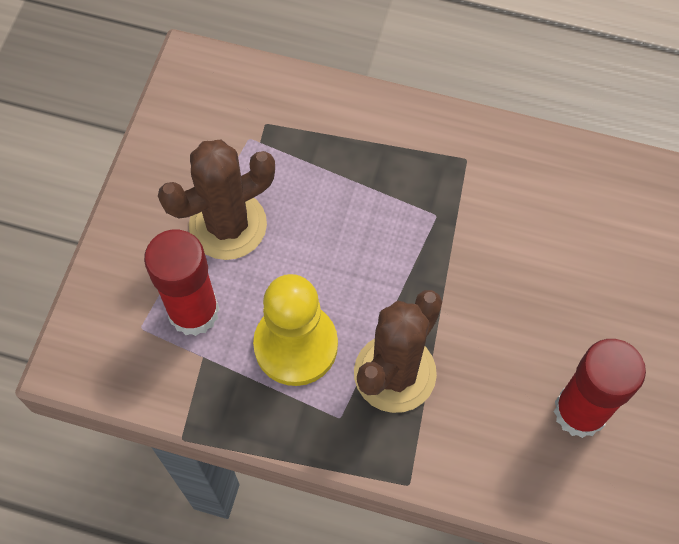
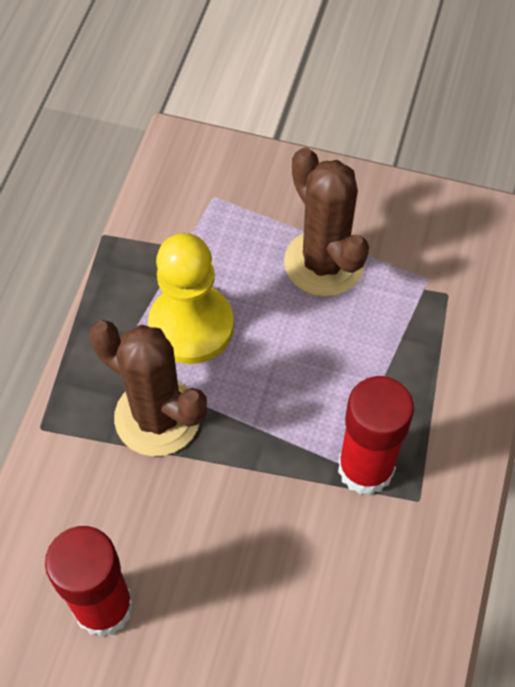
camera: 90 degrees right, 5 degrees down
(193, 312) = (229, 238): red glue stick -> red glue stick (365, 468)

